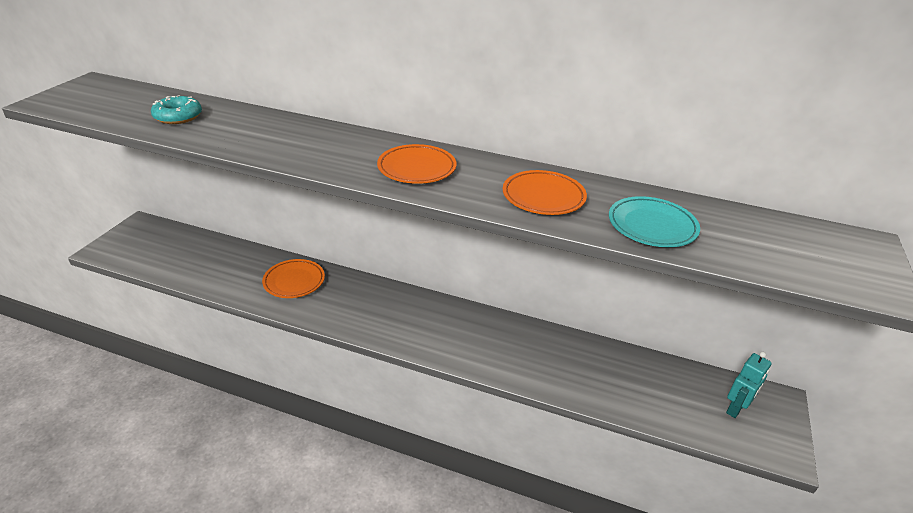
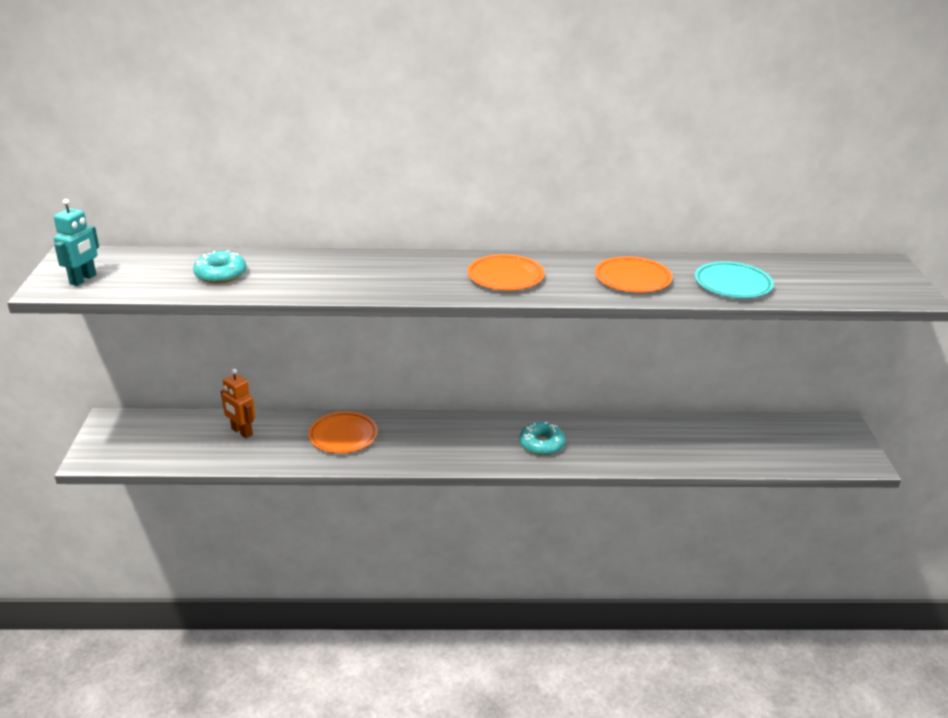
camera: 20 degrees left, 5 degrees down
(222, 257) = (241, 432): none -> orange robot
(454, 335) = (541, 444): none -> turquoise donut
(736, 408) = (814, 440): turquoise robot -> turquoise robot (83, 279)

